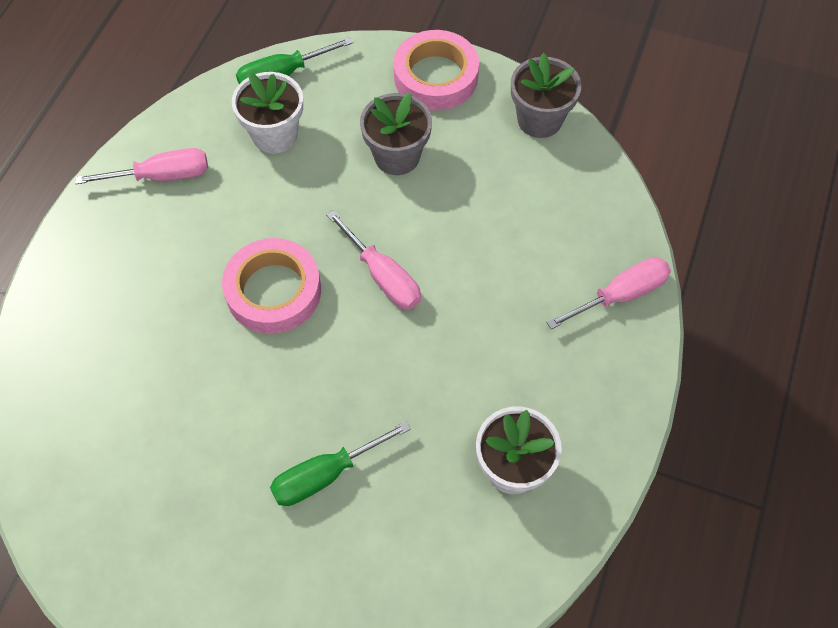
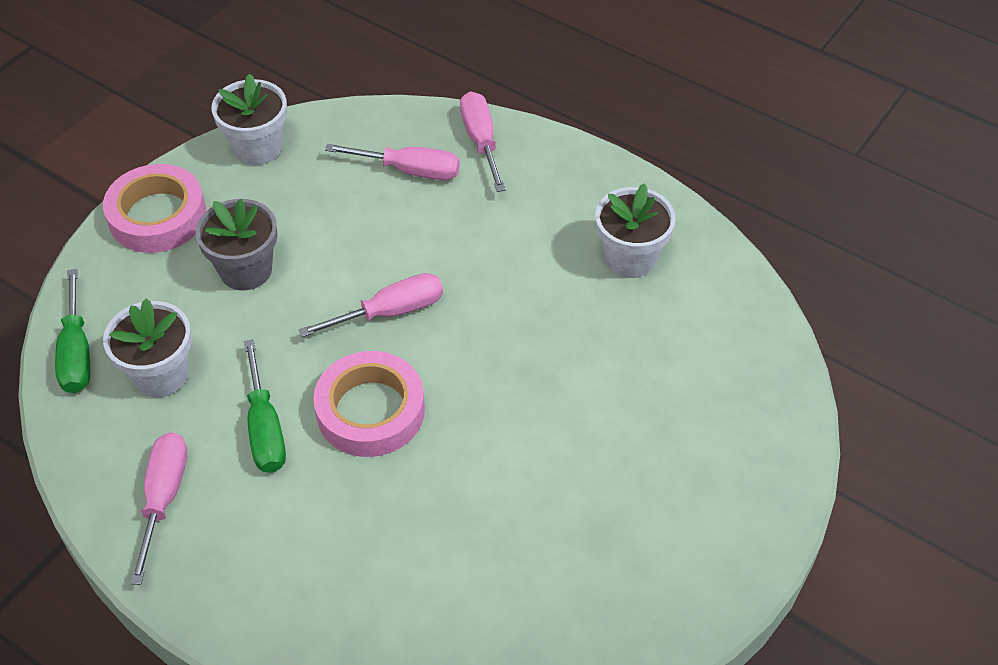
camera: 75 degrees left, 10 degrees down
(326, 474) = (598, 402): green screwdriver -> green screwdriver (265, 428)
(539, 120) = (257, 148): grey flower pot -> white flower pot
(557, 245) = (409, 170): none -> pink screwdriver

